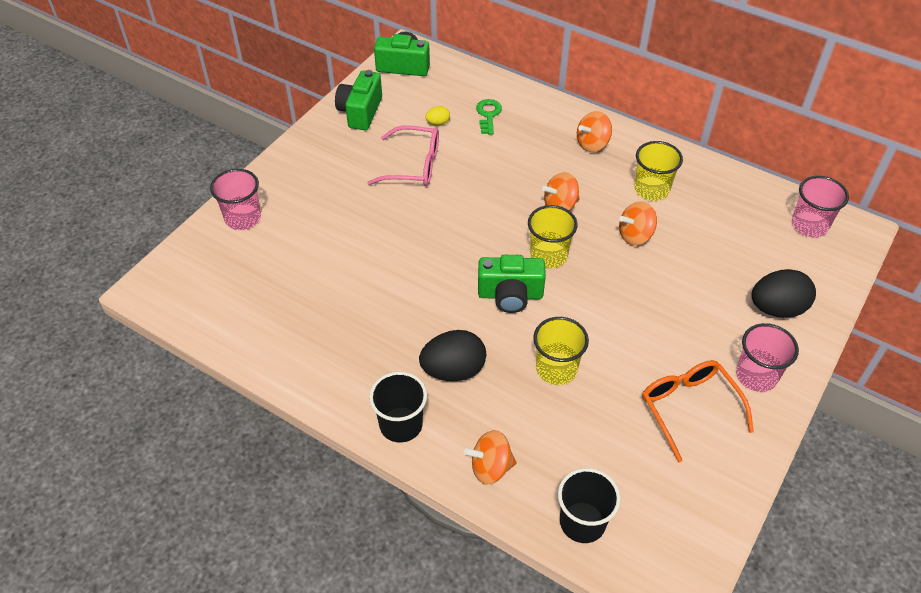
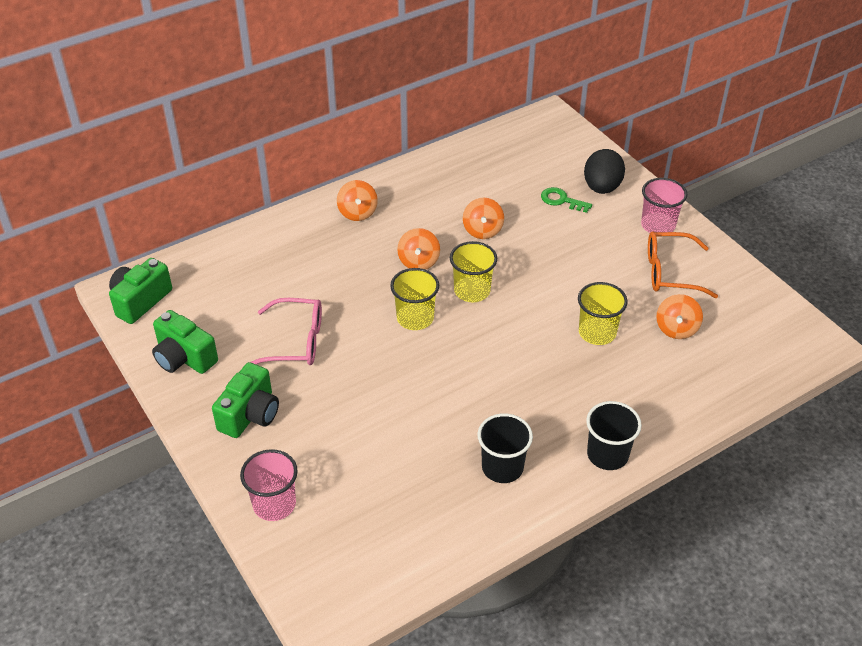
camera: 65 degrees left, 5 degrees down
(414, 165) = (296, 342): pink glasses -> pink glasses turned 60 degrees clockwise
(438, 123) = (249, 304): yellow egg -> none
(453, 370) = (566, 399): black egg -> none
(488, 115) = (266, 265): green key -> green key (561, 200)
(490, 467) = (676, 409): orange spinning top -> orange spinning top (676, 329)
(510, 295) = (502, 332): green camera -> green camera (250, 414)
(582, 522) = (747, 372): black cup -> black cup (502, 467)
(651, 189) = (437, 200): yellow cup -> yellow cup (415, 318)
(809, 225) = (531, 135): pink cup -> none

